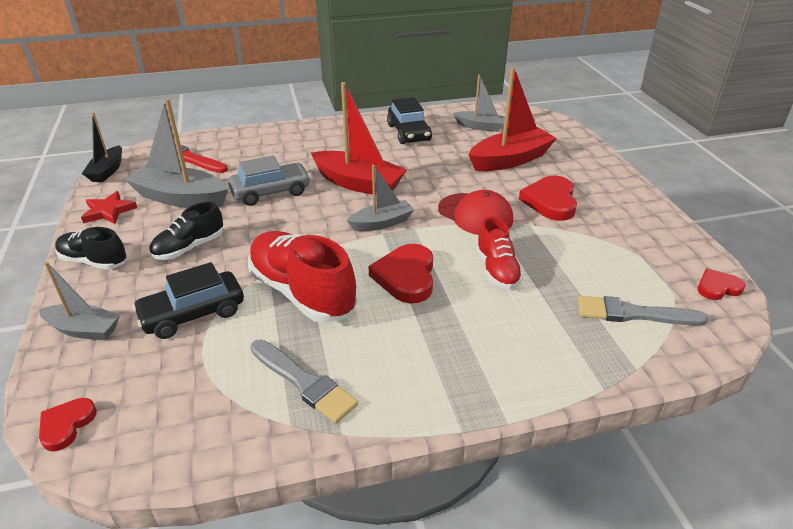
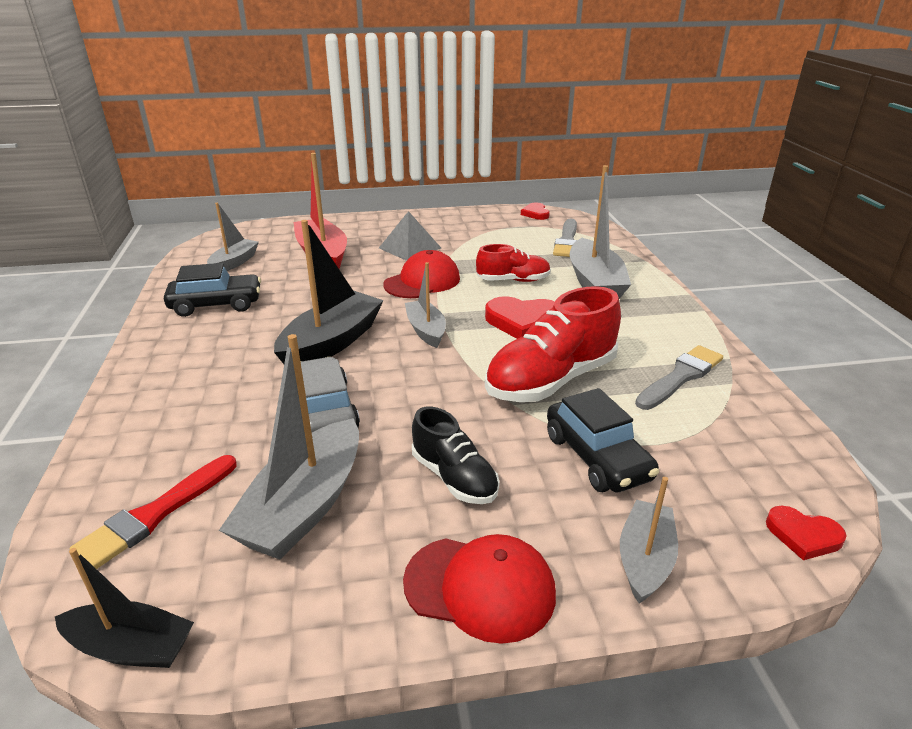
camera: 85 degrees left, 5 degrees down
(94, 261) = (480, 587): black shoe -> red cap
(108, 211) = (316, 604): red star -> none
(358, 183) = (332, 342): red boat -> black boat
(511, 332) = (595, 283): none -> grey boat
(550, 201) = (409, 248): red heart -> grey pyramid

